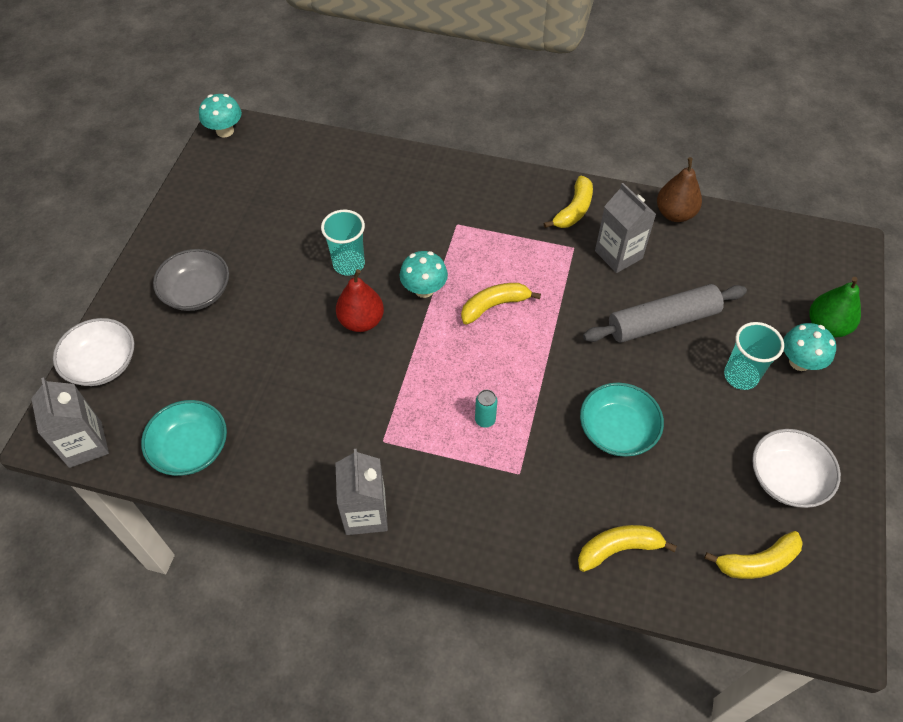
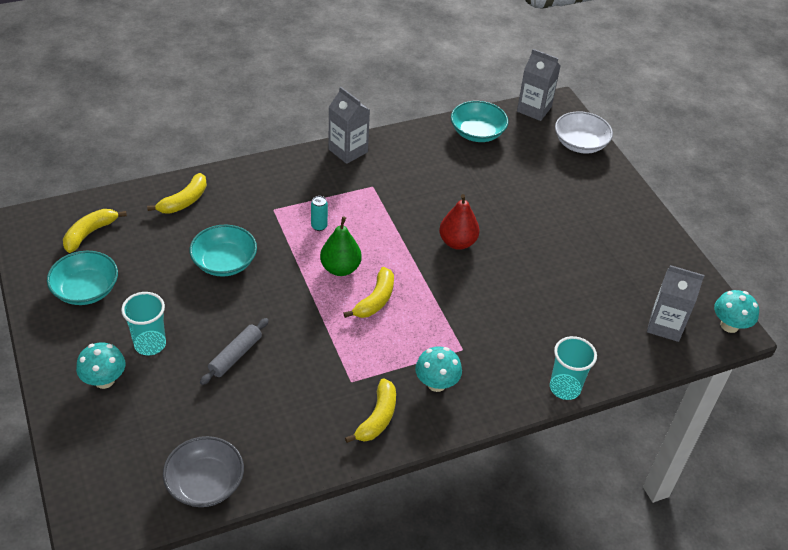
camera: 140 degrees right, 10 degrees down
(197, 292) = (582, 205): grey bowl -> grey bowl (205, 483)
(349, 264) = (508, 274): turquoise cup -> turquoise cup (565, 388)
(424, 289) = (437, 285): turquoise mushroom -> turquoise mushroom (436, 383)
(574, 210) = (377, 418): yellow banana -> yellow banana turned 150 degrees counterclockwise
(618, 254) = (308, 395): grey carton -> grey carton (665, 325)
(663, 322) = (235, 355): grey rolling pin -> grey rolling pin, size x0.60
(675, 214) = (283, 467): brown pear -> none
(787, 478) = (86, 290): white bowl -> turquoise bowl
(827, 326) = (89, 425): green pear -> green pear (340, 268)

